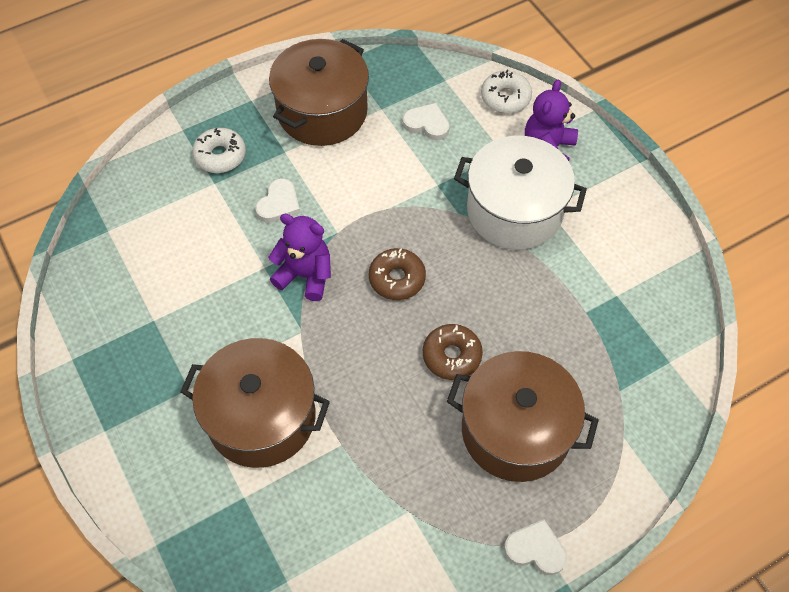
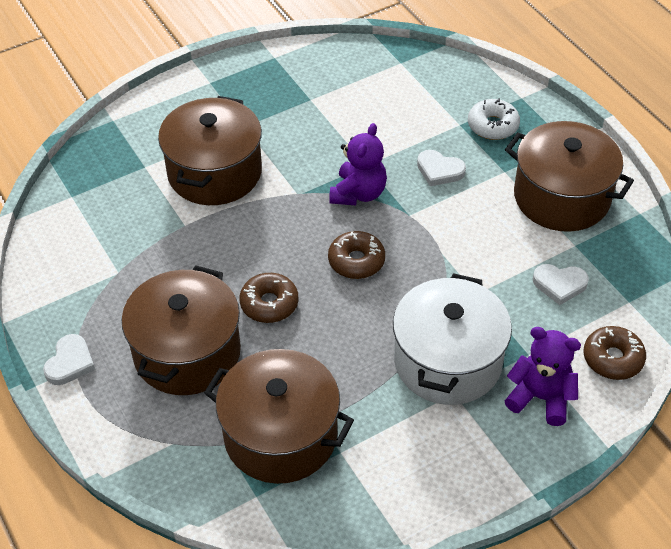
camera: 90 degrees right, 10 degrees down
(427, 124) = (559, 284): white heart -> white heart turned 75 degrees clockwise
(505, 98) = (612, 358): white donut -> brown donut
(605, 343) = (280, 435): none -> brown pot

